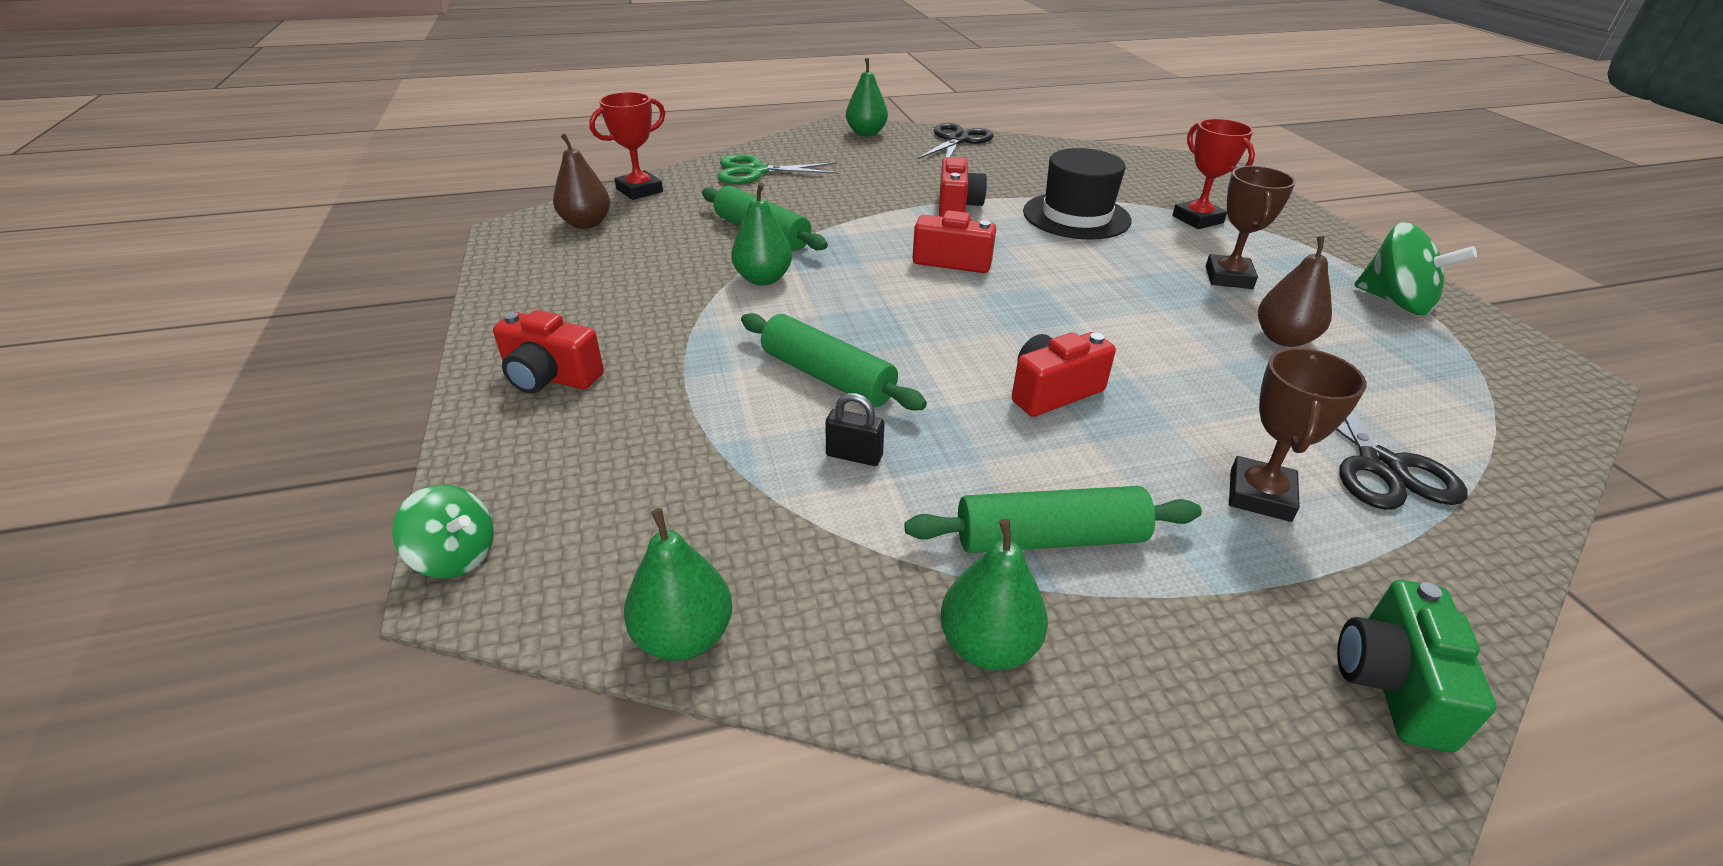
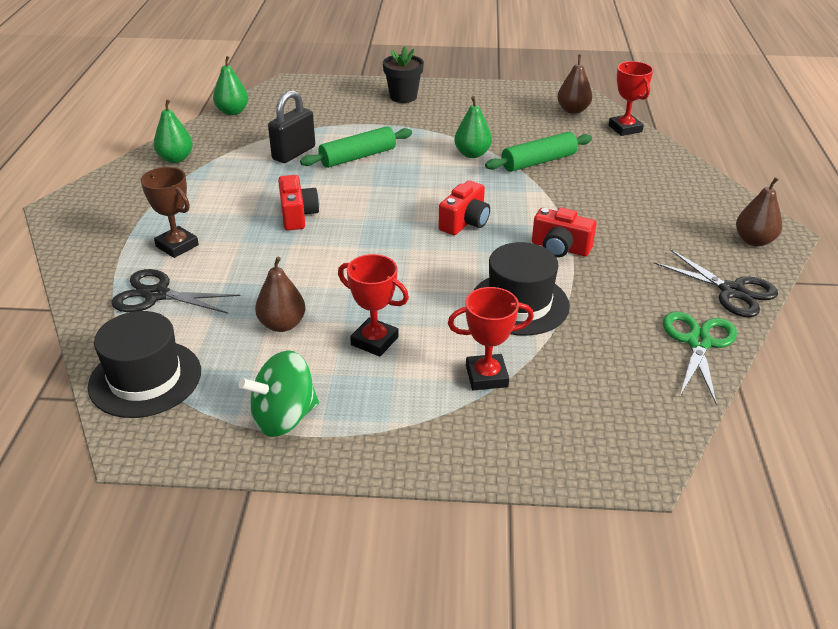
camera: 110 degrees right, 0 degrees up
(456, 556) = (302, 81): green spinning top -> none
(550, 377) = (403, 97): red camera -> black flower pot
(756, 171) = (656, 173): green scissors -> green scissors (698, 342)
(854, 455) = (294, 153): black padlock -> black padlock, size x1.85
(866, 133) = (754, 241): green pear -> brown pear
(1049, 538) = (207, 184): green rolling pin -> none
(1228, 277) = (374, 341): brown trophy -> red trophy
(1392, 683) = (75, 231): green camera -> none
(1502, 409) = (145, 378): none -> black hat

